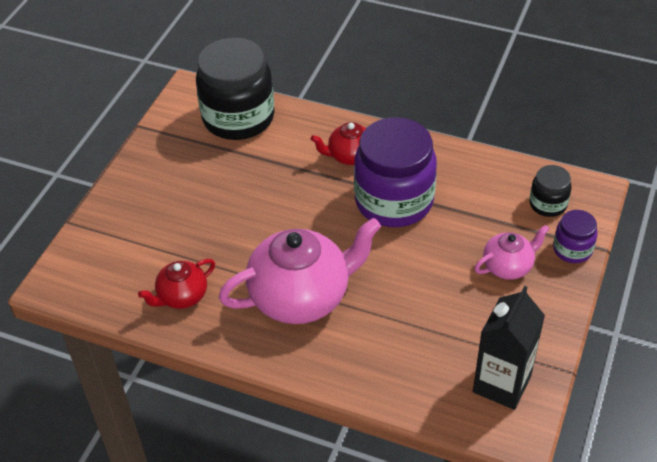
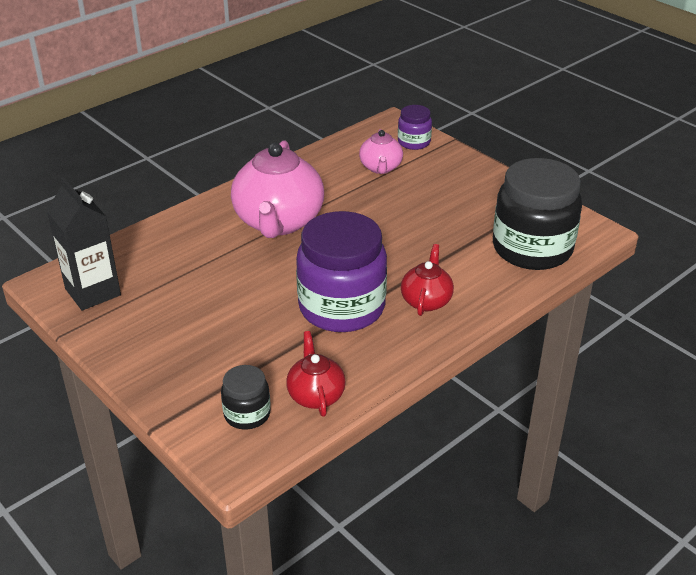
camera: 115 degrees right, 10 degrees down
(182, 296) = (331, 170): red teapot -> red teapot (315, 395)
(508, 266) = (198, 348): pink teapot -> pink teapot (380, 168)
(572, 249) = (175, 402): purple jar -> purple jar (414, 142)

